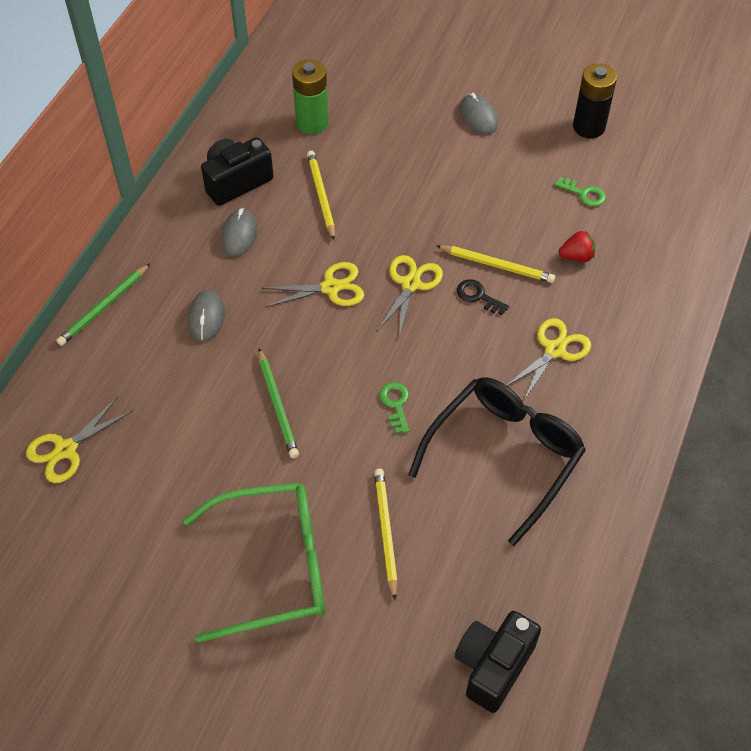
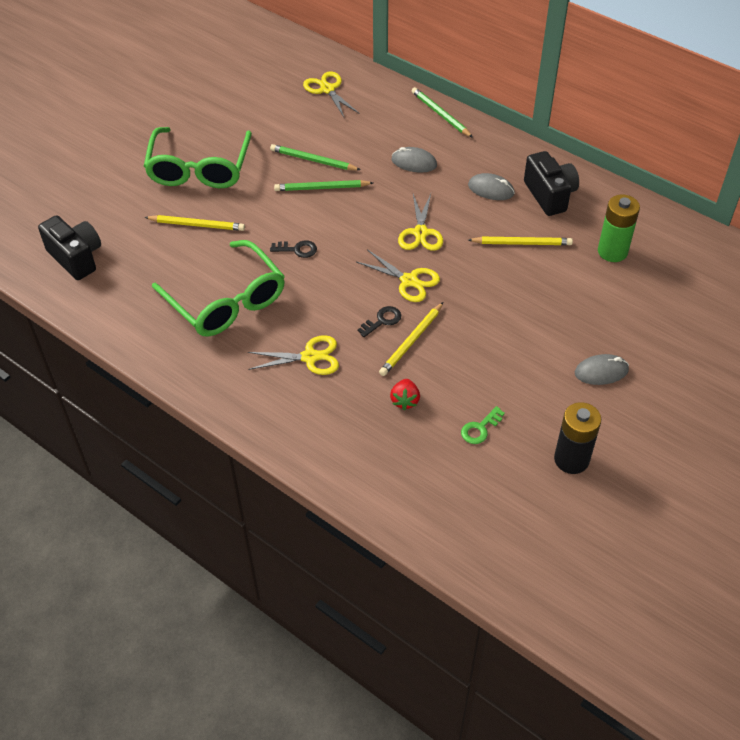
camera: 105 degrees right, 5 degrees down
(225, 428) = (313, 160): none -> green pencil
(395, 404) = (297, 249): green key -> black key
(504, 455) = (226, 301): black glasses -> green glasses
(554, 350) = (310, 357): yellow scissors -> yellow scissors turned 60 degrees counterclockwise

